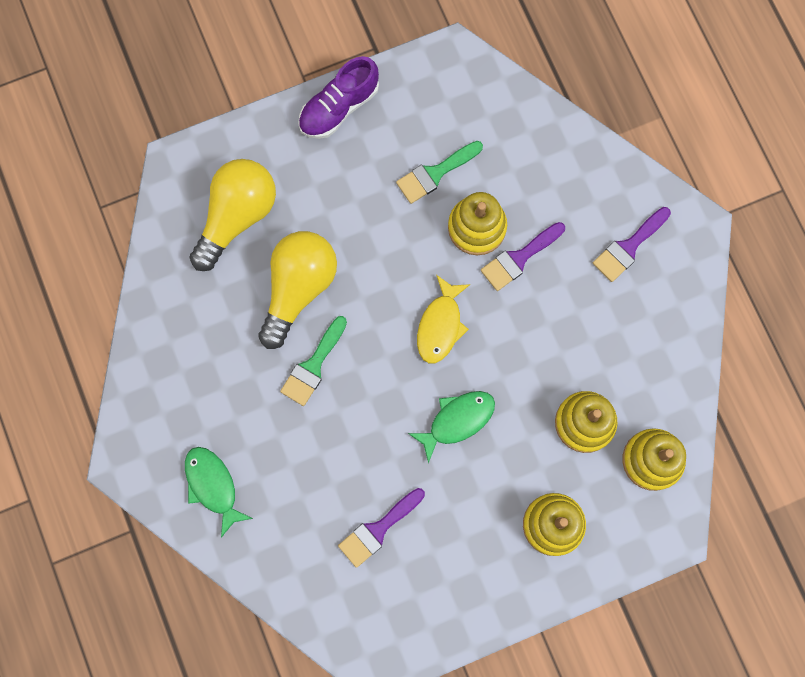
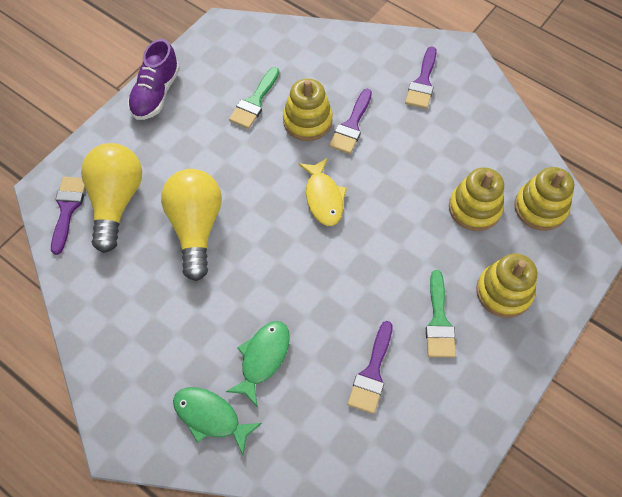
camera: 30 degrees left, 15 degrees down
(187, 199) = (68, 209): none -> purple brush
(313, 366) = (241, 277): green brush -> green brush (439, 321)
(457, 420) = (380, 256): green fish -> green fish (263, 358)

